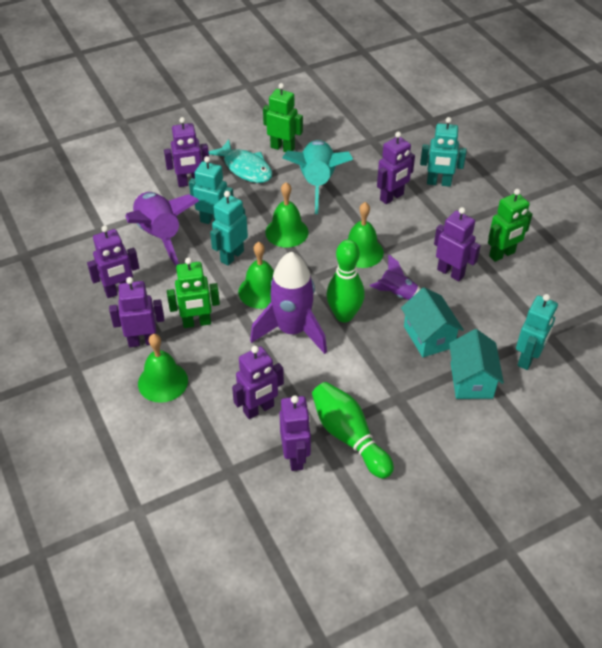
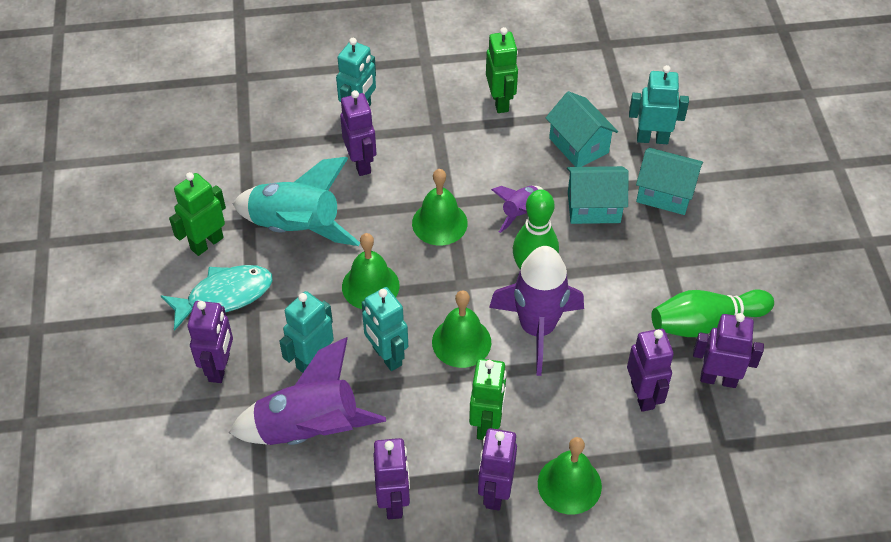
camera: 70 degrees left, 5 degrees up
(450, 272) = (508, 154): purple robot -> none
(488, 312) = (579, 145): none -> turquoise house
(527, 358) = (652, 138): turquoise robot -> turquoise robot turned 45 degrees counterclockwise

